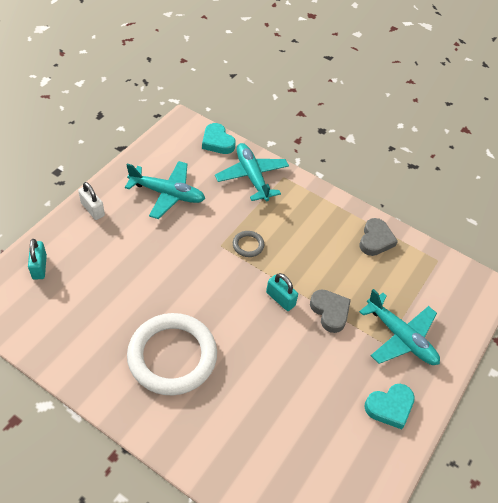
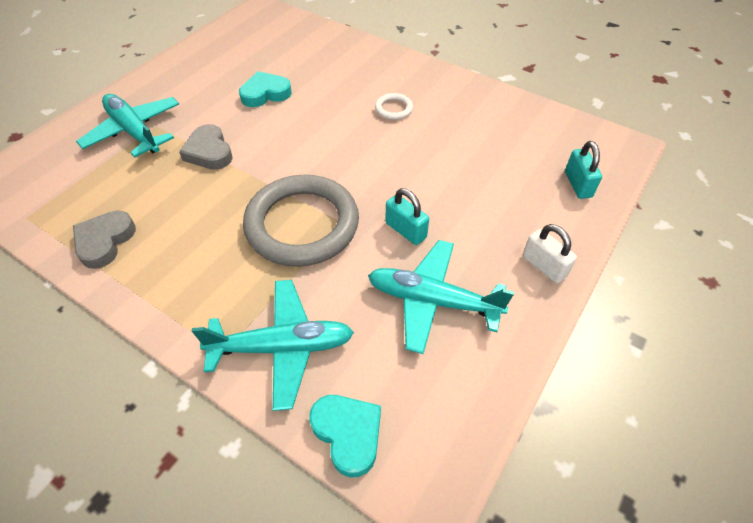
camera: 175 degrees left, 0 degrees up
(172, 356) = (394, 109): white ring -> white ring, size x0.41
(248, 245) = (302, 224): grey ring -> grey ring, size x2.45
(252, 176) = (282, 347): turquoise plane -> turquoise plane turned 75 degrees counterclockwise
(280, 299) = (267, 162): turquoise padlock -> turquoise padlock (405, 230)
(390, 407) = (177, 80): turquoise heart -> turquoise heart (265, 93)

